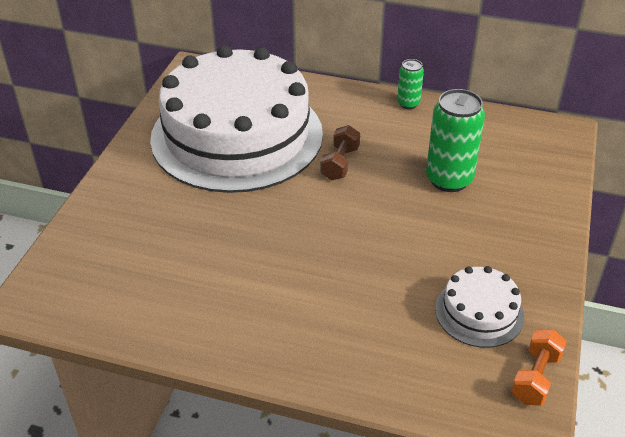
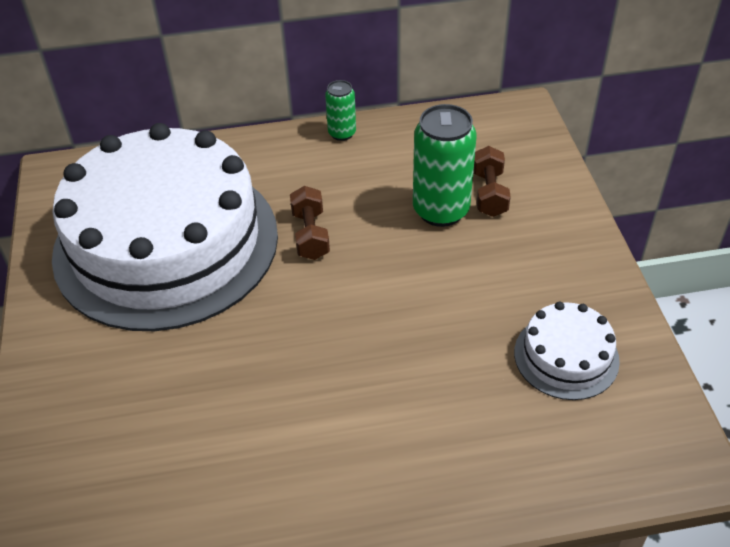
camera: 25 degrees left, 5 degrees up
(495, 180) = (489, 193): none -> brown dumbbell
(535, 377) = (665, 407): orange dumbbell -> none

